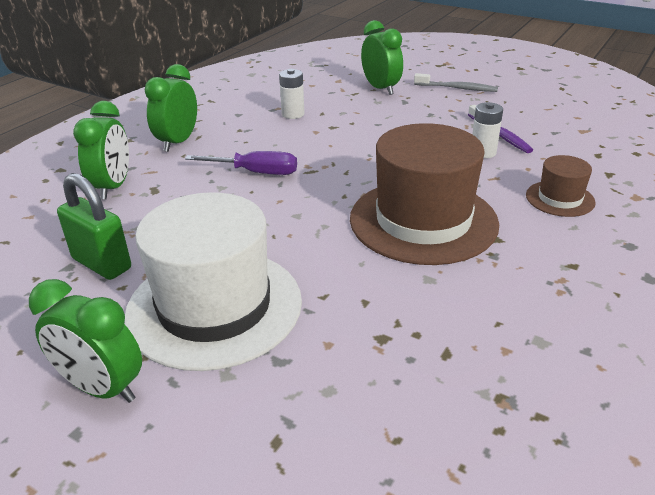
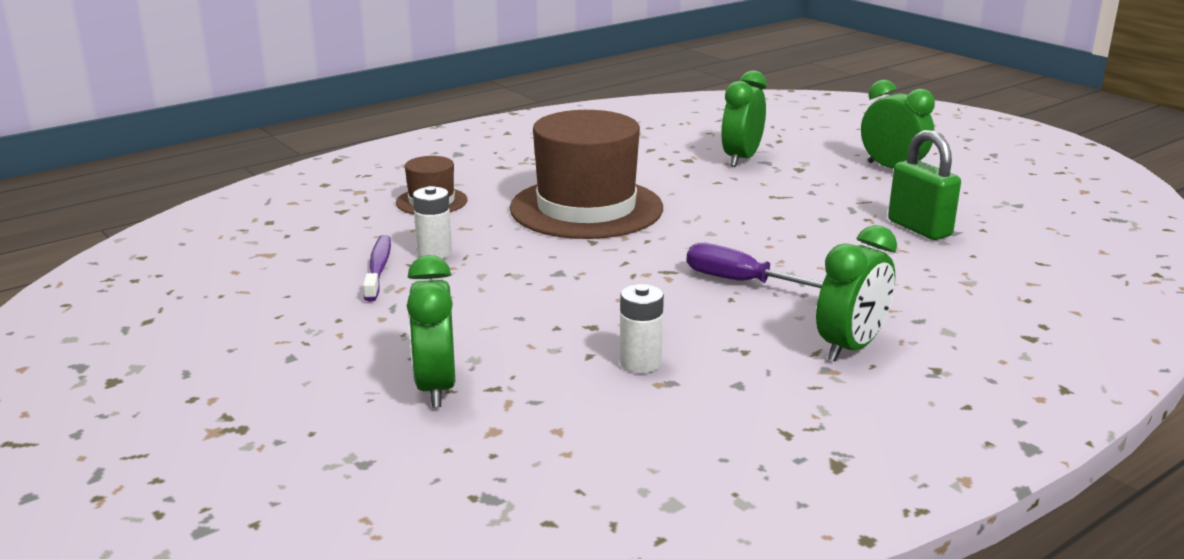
camera: 160 degrees left, 10 degrees down
(113, 187) = (935, 297): green clock -> green clock (741, 159)
(214, 306) = (810, 189): white hat -> none
(457, 88) = (306, 357): grey toothbrush -> none

